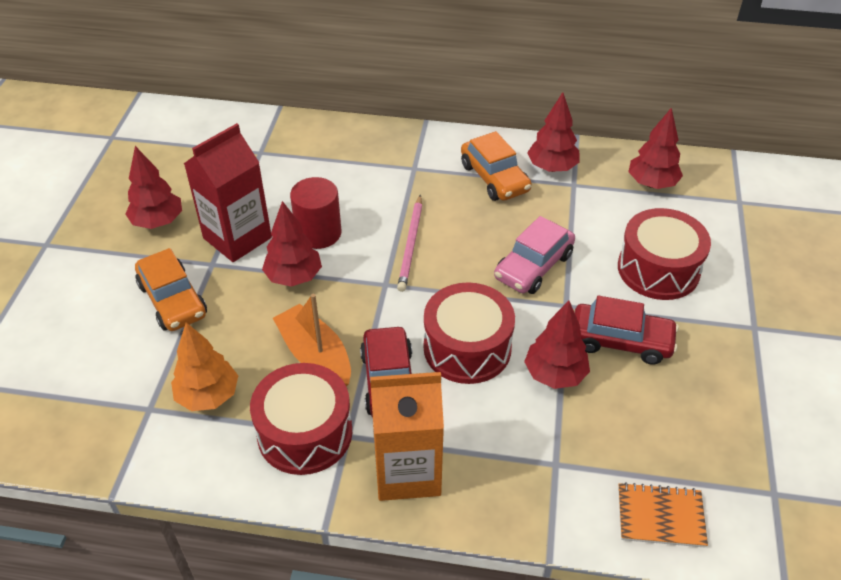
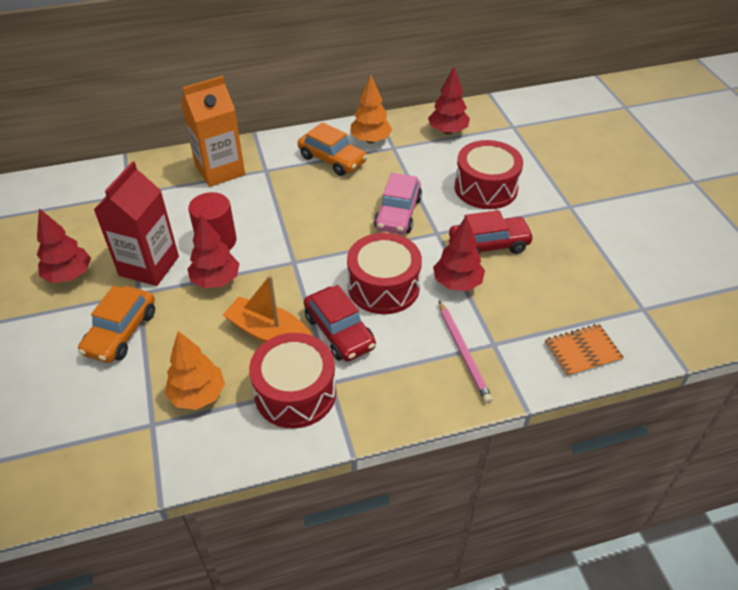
camera: 25 degrees left, 0 degrees up
(173, 300) = (121, 332): orange car -> orange car turned 75 degrees clockwise
(407, 471) = (391, 390): orange carton -> orange carton (220, 170)
(411, 245) = (296, 227): pink pencil -> pink pencil (463, 353)
(552, 167) = (370, 140): red tree -> orange tree

